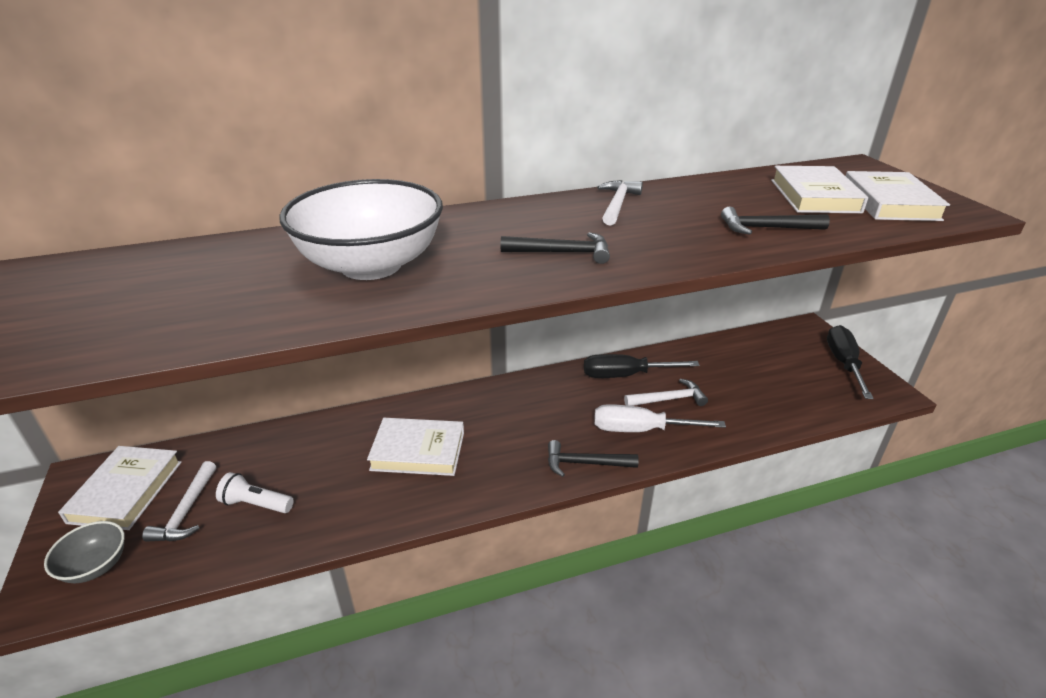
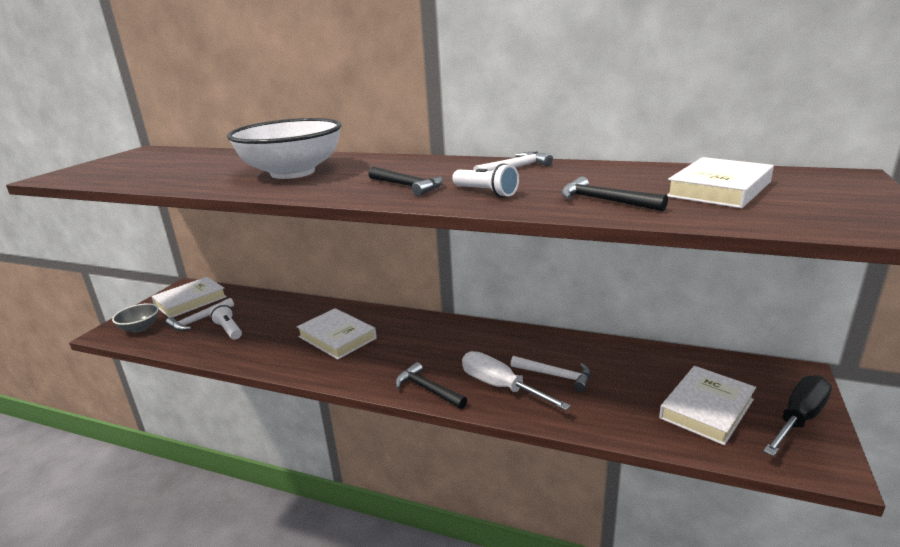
camera: 40 degrees right, 10 degrees down
(625, 375) = (542, 346): black screwdriver -> none
(655, 242) = (486, 192): none -> white flashlight
(890, 202) = (802, 206): white book -> white book (707, 409)

